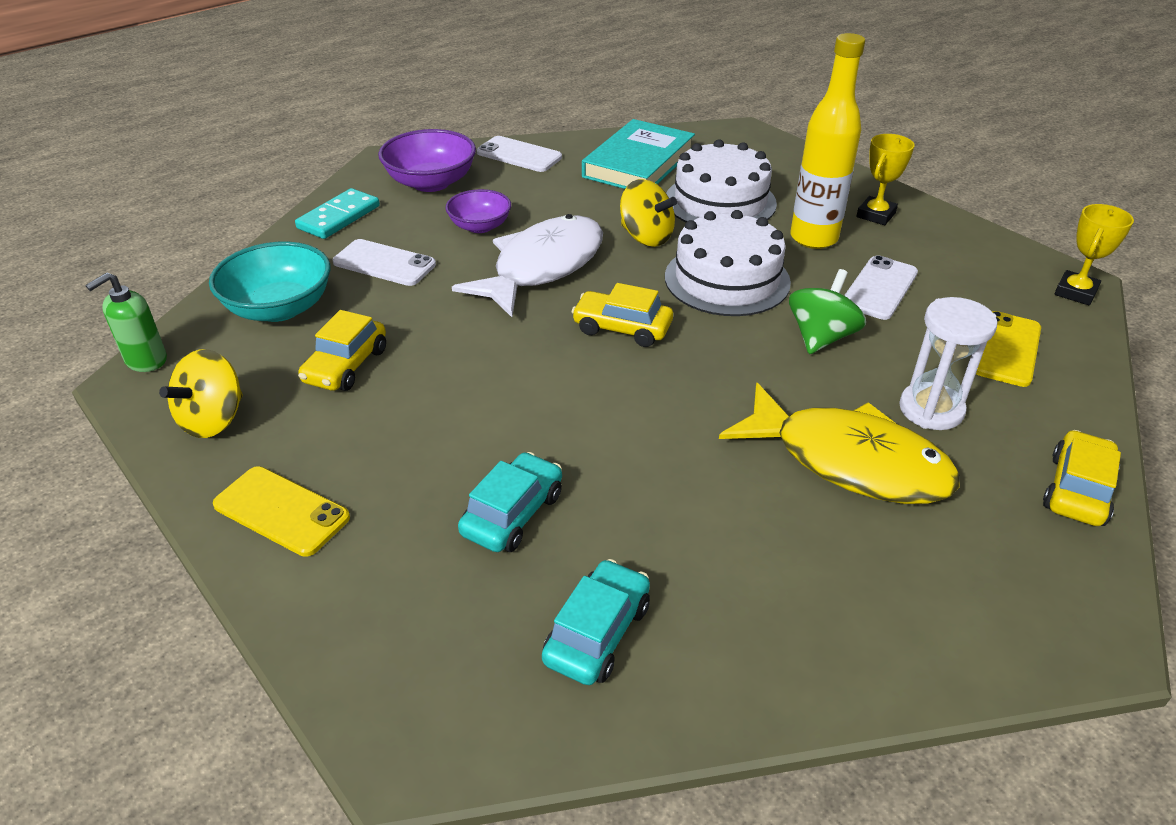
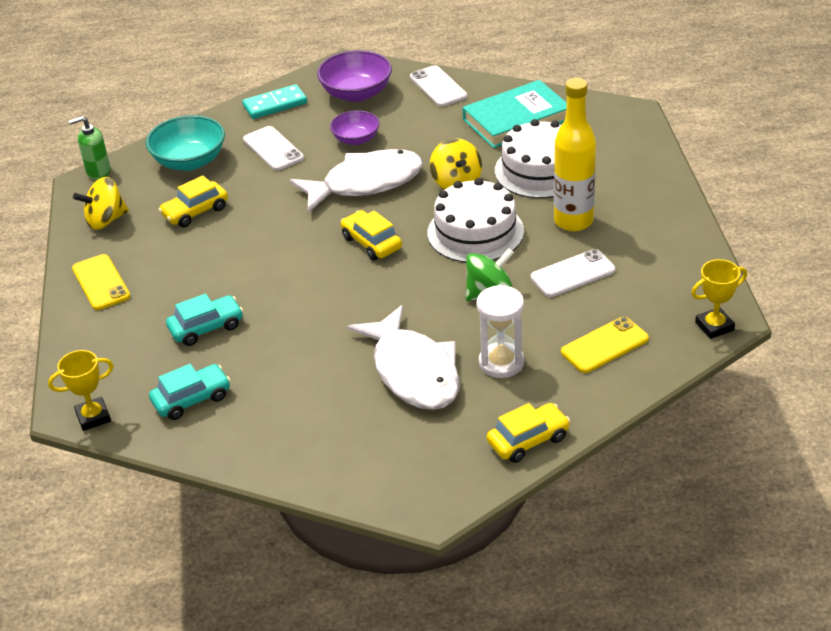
camera: 35 degrees right, 0 degrees up
(849, 461) = (413, 371): yellow fish -> white fish
(876, 215) = (644, 218): yellow trophy -> yellow trophy (93, 417)

